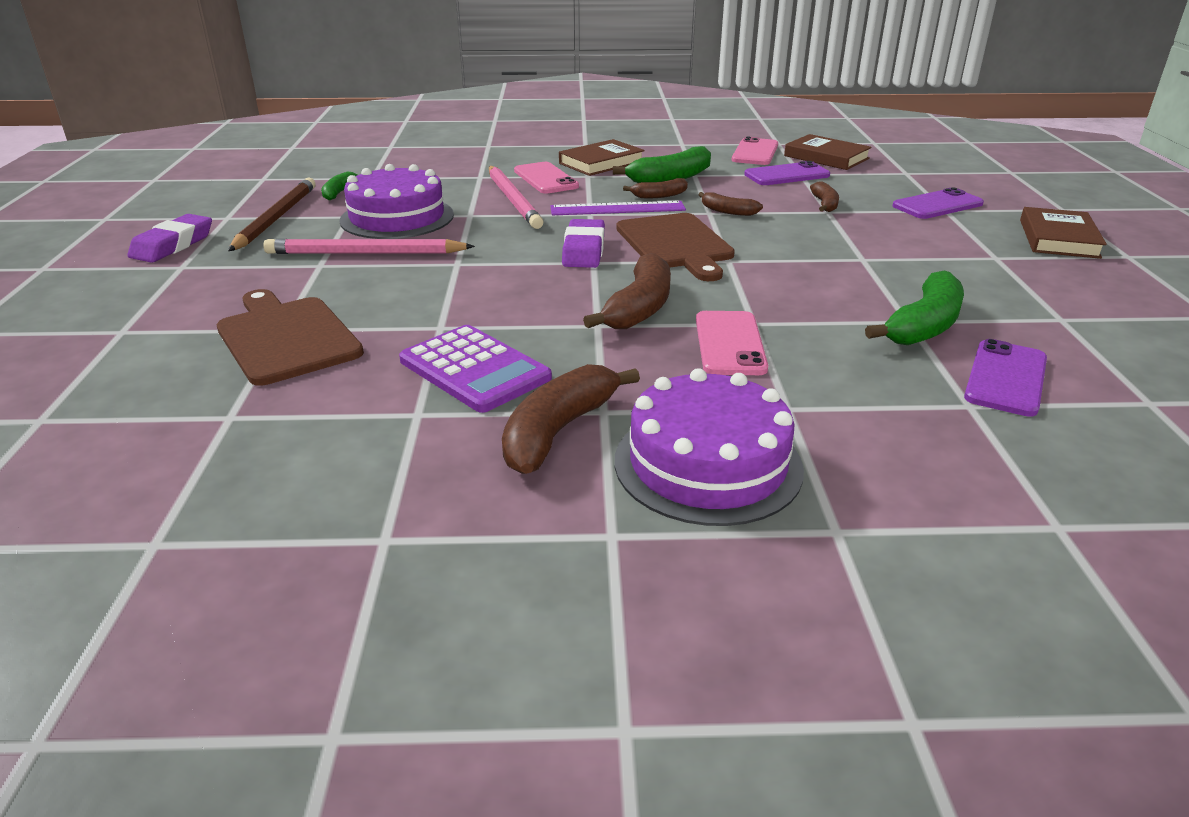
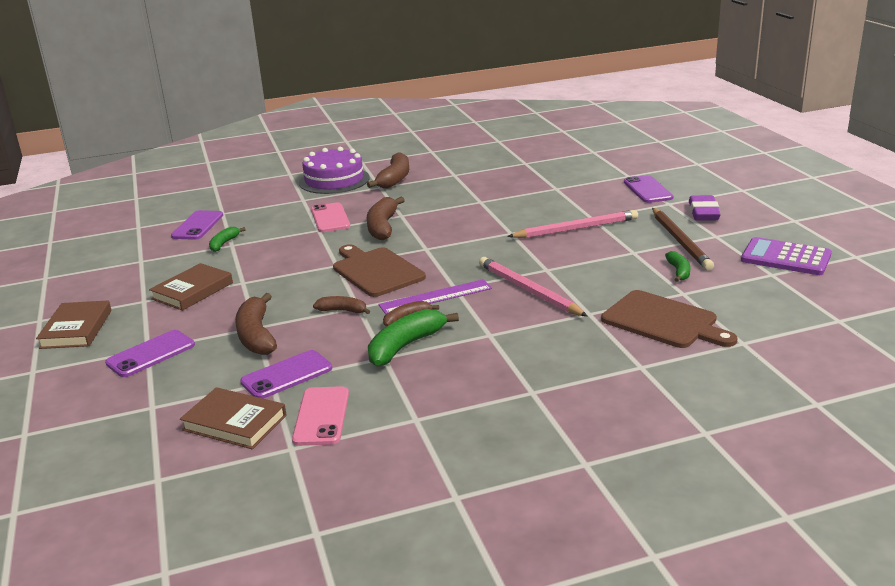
camera: 165 degrees right, 5 degrees down
(157, 294) = (647, 190): none -> purple phone
(287, 337) = (547, 186): brown cutting board -> brown cutting board (663, 321)
(397, 217) = (596, 257): purple cake -> none
(474, 369) = (446, 190): purple calculator -> purple calculator (785, 258)
(545, 179) = (525, 322): pink phone -> none
(584, 250) = (437, 255): purple eraser -> none
(601, 163) = (489, 358): brown book -> brown book (192, 291)
(825, 204) = (256, 335): brown banana -> brown banana, size x1.77
(924, 326) = (224, 243): green banana -> green banana, size x0.56

